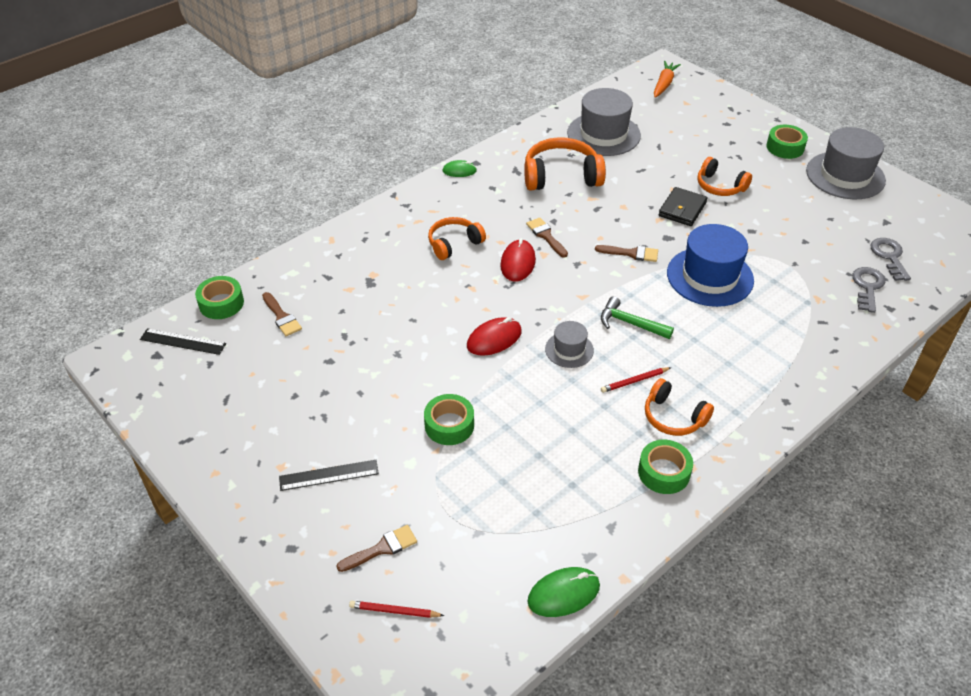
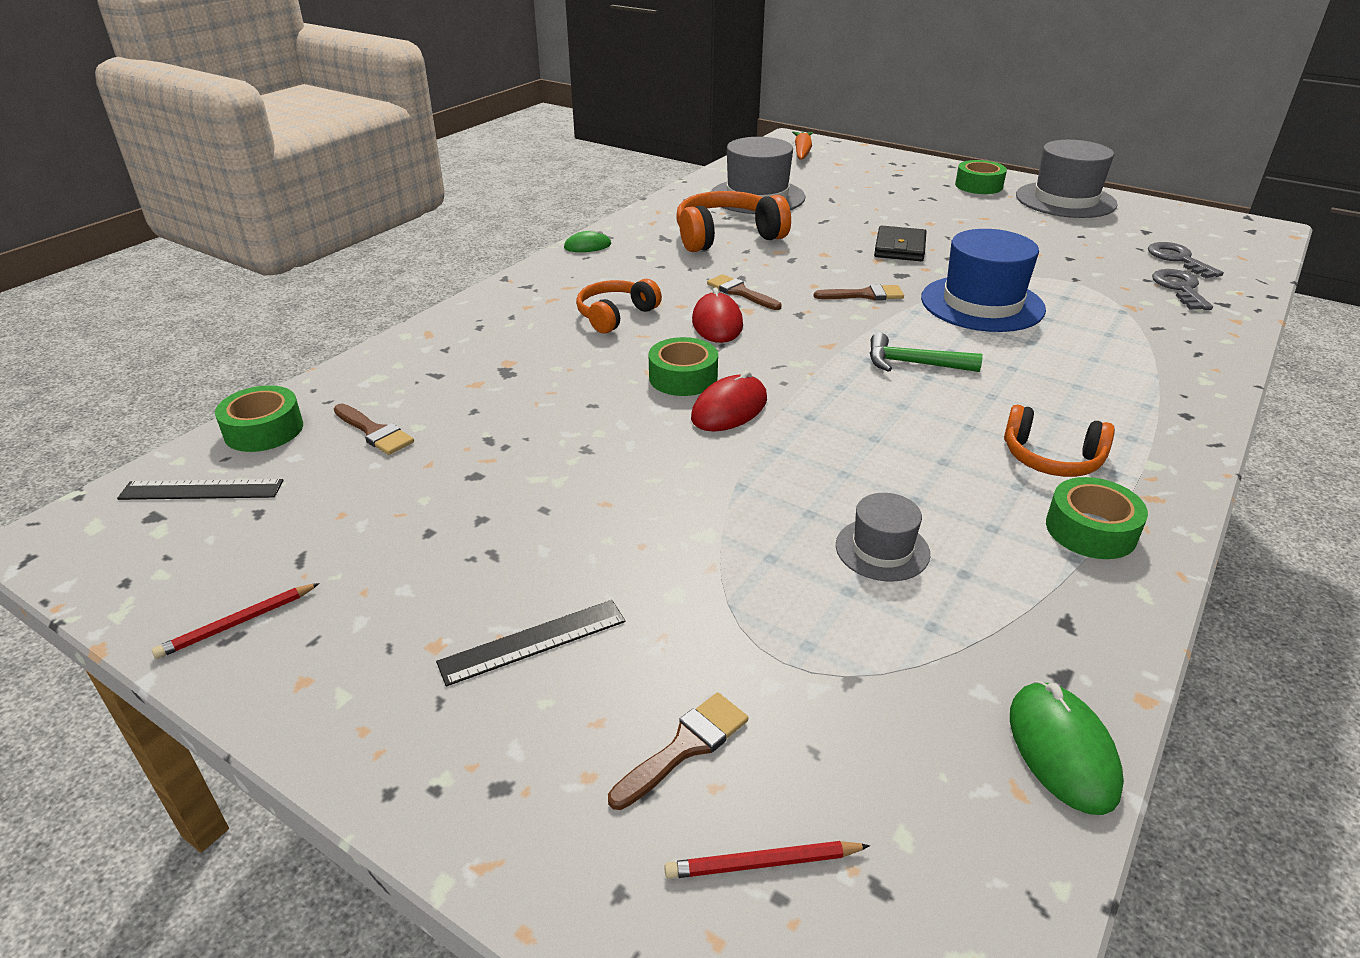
camera: 15 degrees left, 10 degrees down
(449, 425) = (716, 528): green tape -> green tape (683, 377)
(563, 593) = (1062, 750): green mouse -> green mouse turned 60 degrees counterclockwise
(569, 350) = (847, 405): grey hat -> grey hat (882, 549)
(634, 381) = (965, 426): red pencil -> red pencil (237, 623)
(720, 186) = (930, 224): orange headphones -> none

